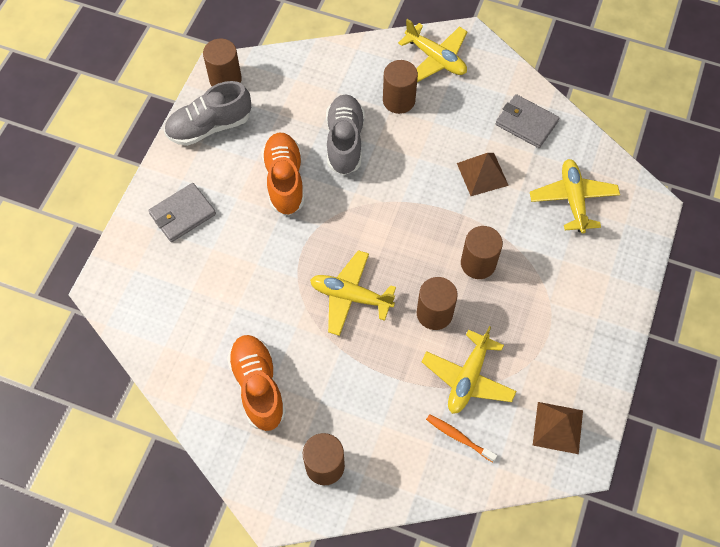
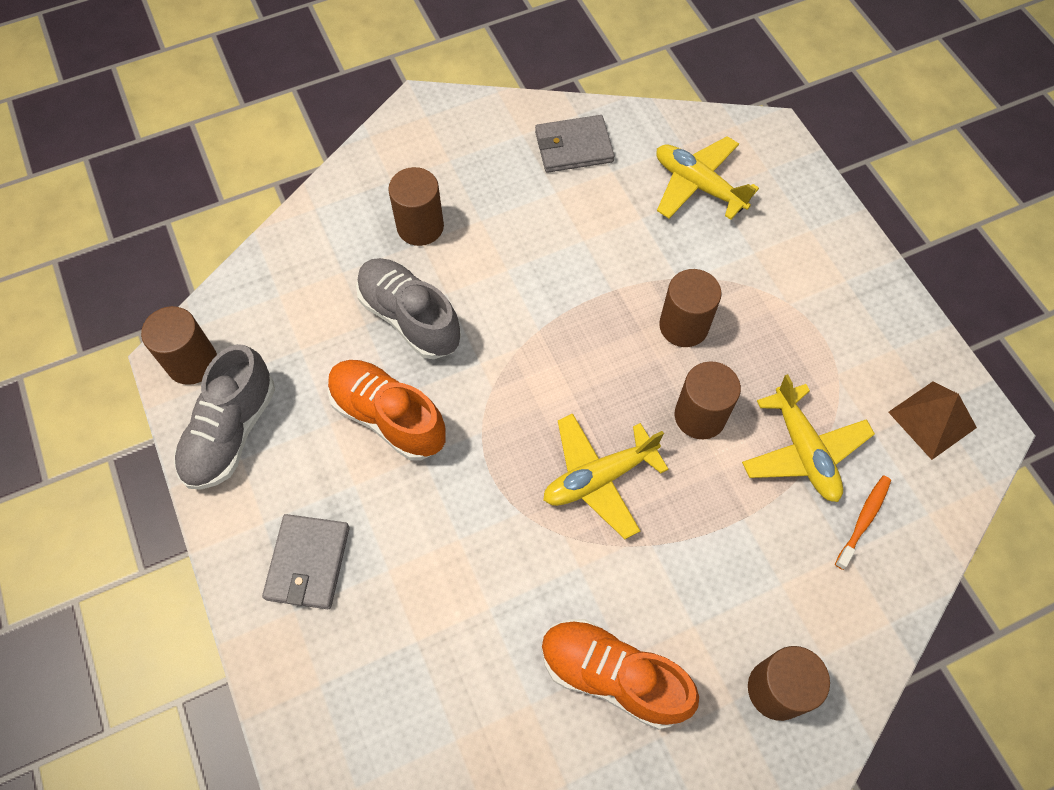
camera: 45 degrees left, 0 degrees up
(436, 59) = (412, 153): yellow plane -> none
(459, 437) = (863, 520): orange toothbrush -> orange toothbrush turned 135 degrees clockwise
(482, 174) = (588, 232): brown pyramid -> none

